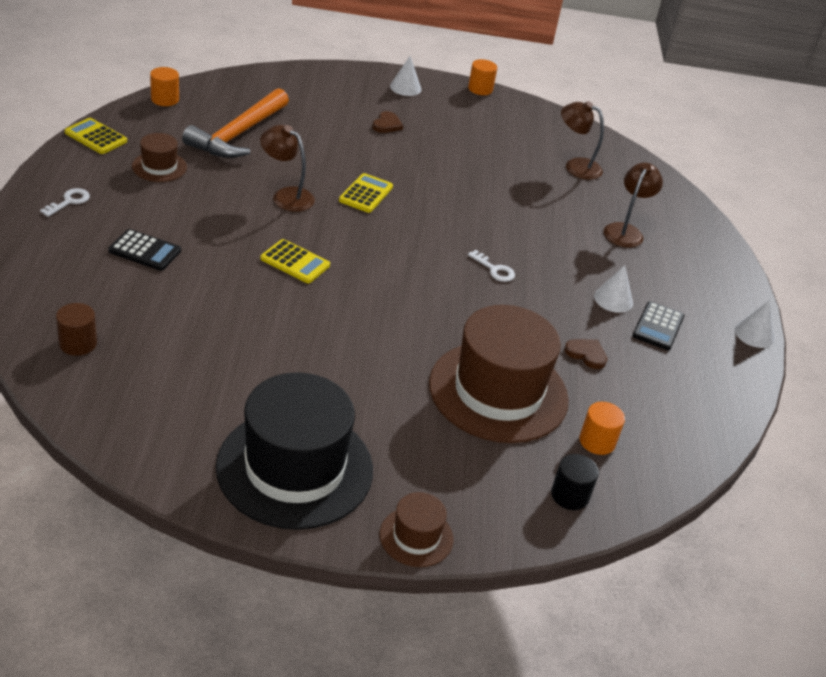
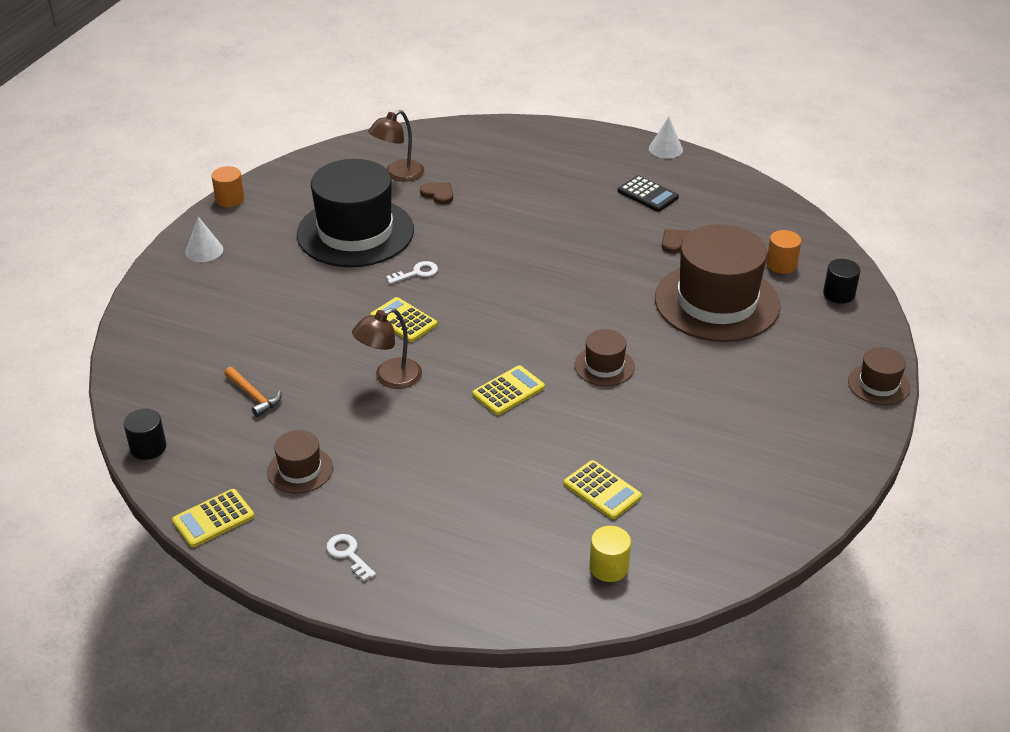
camera: 65 degrees left, 0 degrees up
(78, 343) = (609, 567): brown cylinder -> yellow cylinder
(145, 251) = (462, 500): black calculator -> none
(165, 99) = (148, 447): orange cylinder -> black cylinder
(178, 331) = (602, 490): none -> yellow calculator
(238, 134) = (253, 396): orange hammer -> orange hammer, size x0.47
(295, 468) = (798, 439): black hat -> black hat (355, 232)
(355, 318) = (604, 366): none -> brown hat
(387, 124) = (276, 280): brown heart -> brown heart (438, 194)
(494, 269) = (550, 265): white key -> white key (416, 273)
(613, 299) = (607, 208): white cone -> none
(625, 231) = (510, 174): brown lamp -> none

